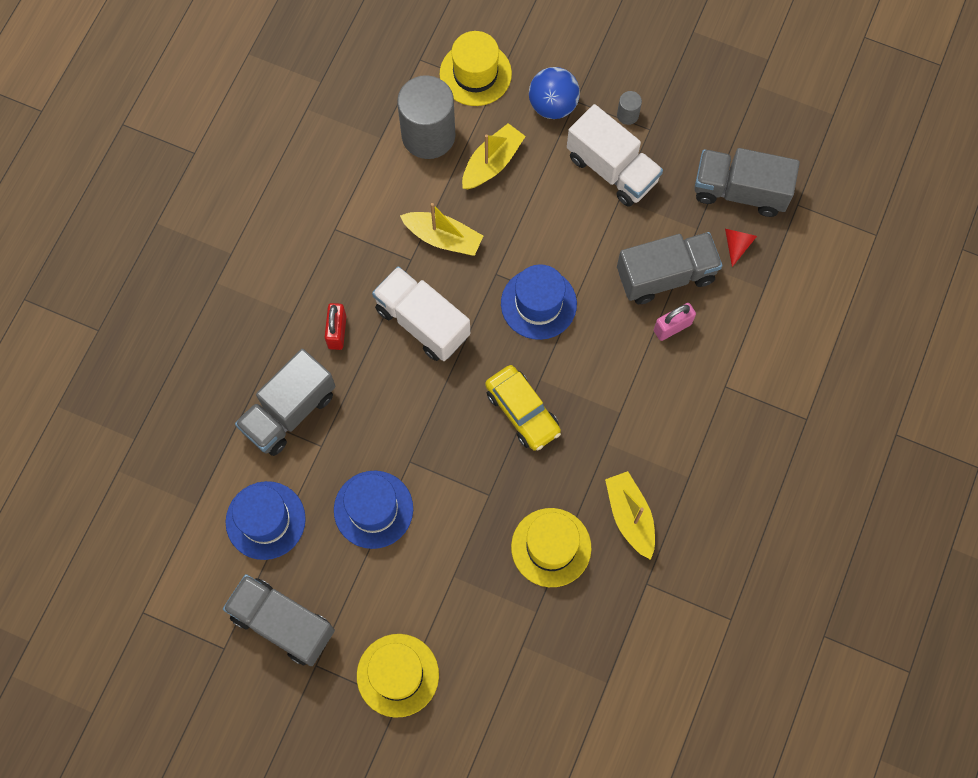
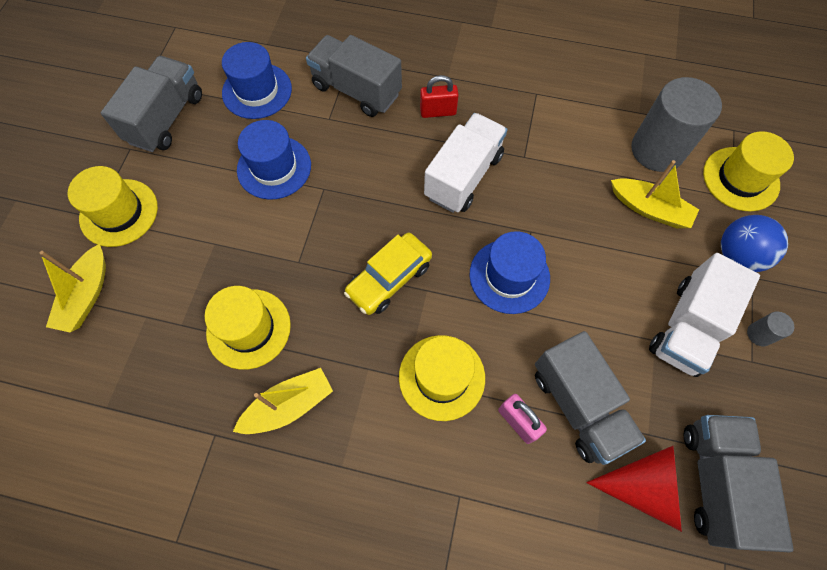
camera: 80 degrees right, 5 degrees down
(443, 238) = (554, 179): yellow boat -> yellow boat (87, 295)
(624, 381) = (441, 377): none -> yellow hat
(737, 245) = (644, 487): red cone -> red cone, size x1.89

